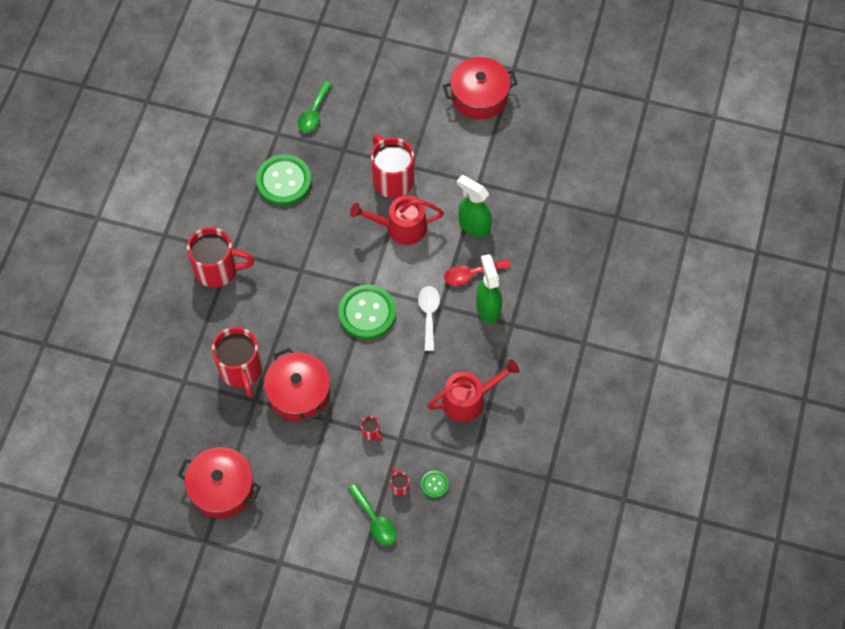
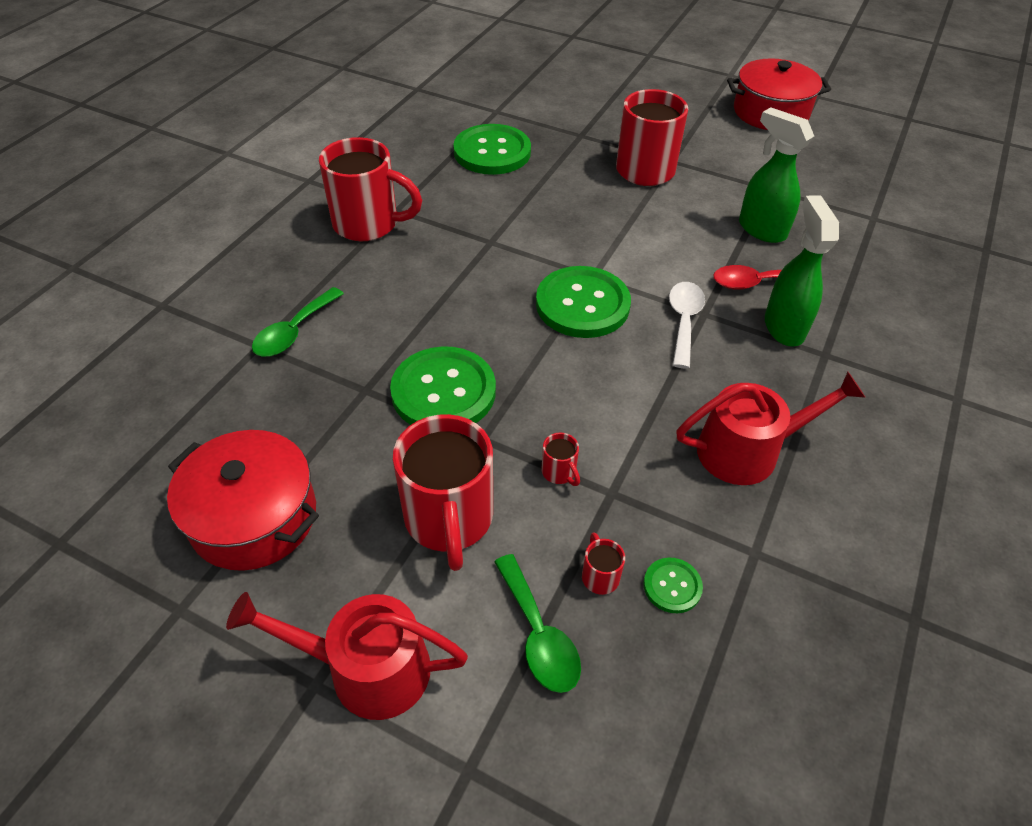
camera: 10 degrees right, 15 degrees down
(241, 370) = (358, 345): red mug -> red mug (449, 519)
(299, 393) = (443, 392): red pot -> green button
(314, 113) = (548, 100): green spoon -> green spoon (294, 332)
(401, 227) = (650, 217): red watering can -> red watering can (367, 668)

